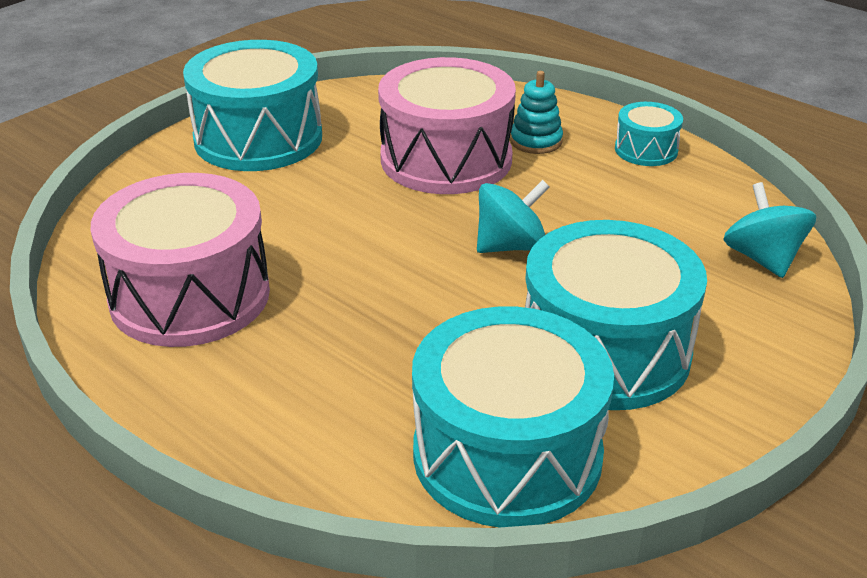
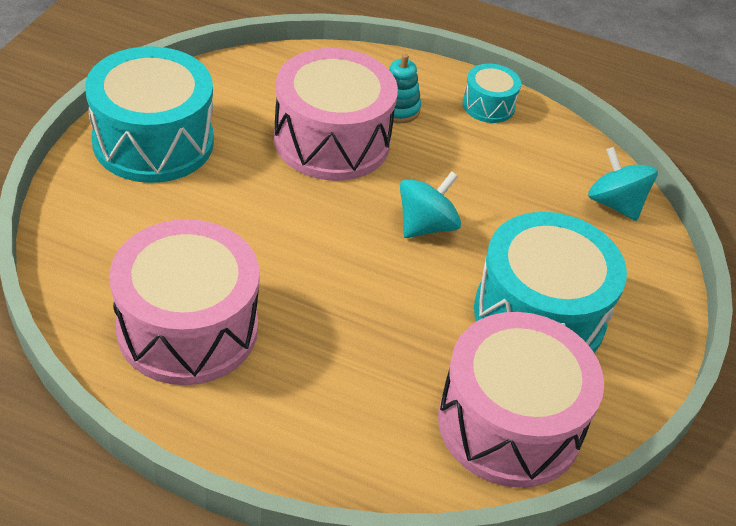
camera: 25 degrees left, 10 degrees up
(507, 454) = (509, 424): turquoise drum -> pink drum

